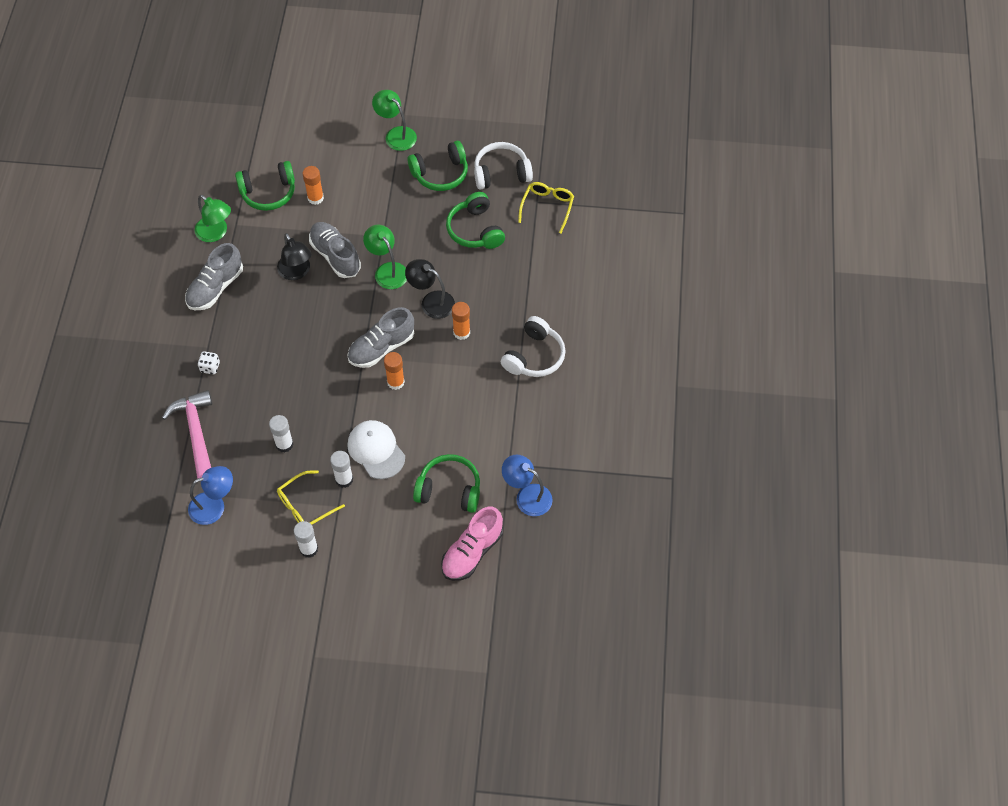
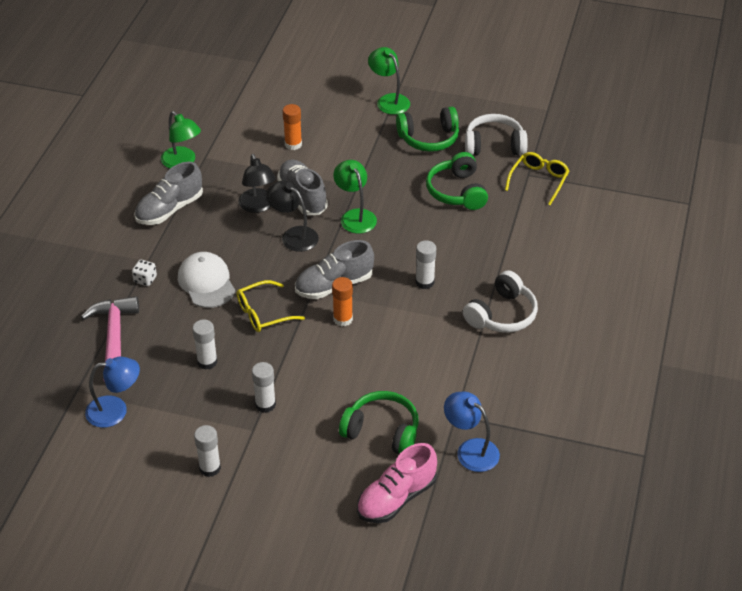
camera: 10 degrees right, 15 degrees down
(268, 193) = (245, 134): green headphones -> none
(305, 505) = (216, 424): yellow glasses -> yellow glasses (263, 313)
(376, 450) = (307, 381): white cap -> white cap (206, 282)
(431, 301) = (397, 250): black lamp -> black lamp (294, 235)
(461, 332) = (424, 282): orange glue stick -> white glue stick

